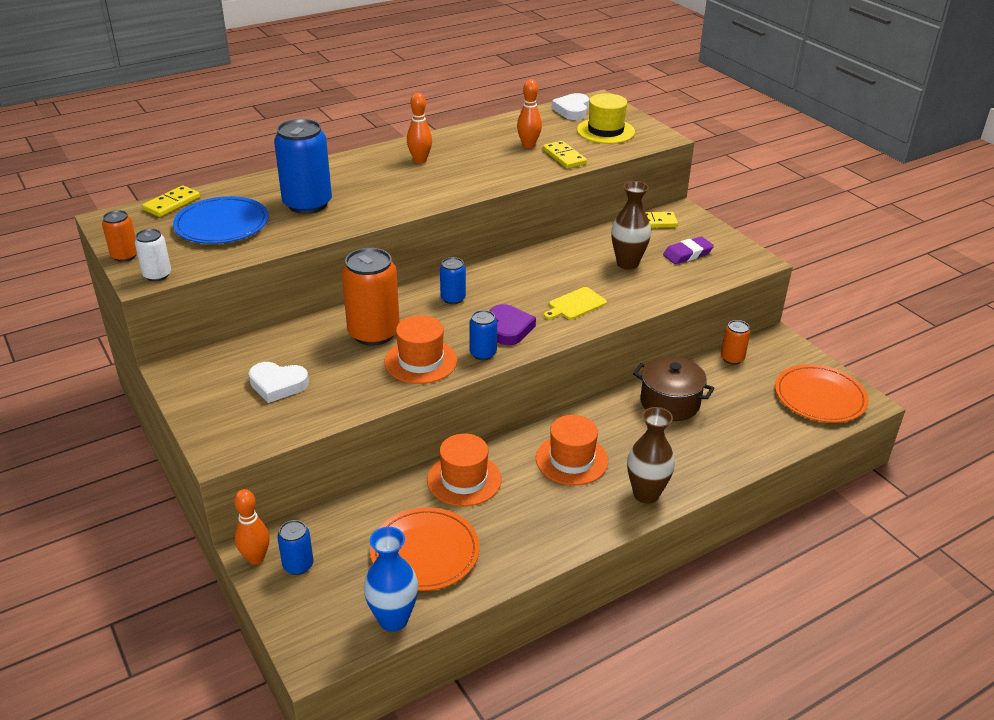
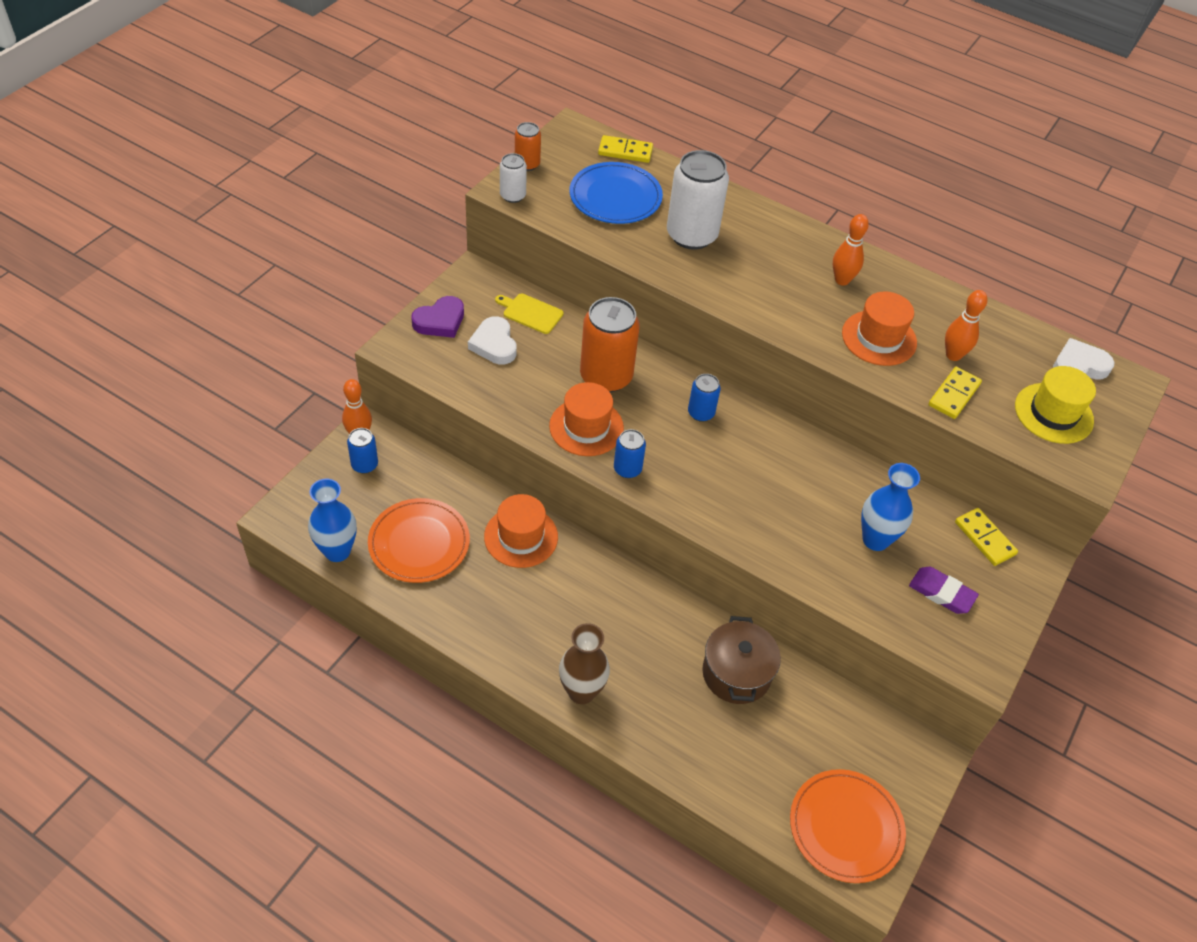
camera: 60 degrees right, 15 degrees up
(307, 204) = (691, 235): blue can -> white can
(509, 328) = (681, 475): purple heart -> purple heart (440, 321)
(571, 460) = (595, 612): orange hat -> orange hat (879, 338)
(575, 304) = (761, 516): yellow cutting board -> yellow cutting board (531, 313)
(627, 263) = (875, 539): brown vase -> blue vase
(732, 358) = (858, 715): orange can -> none

